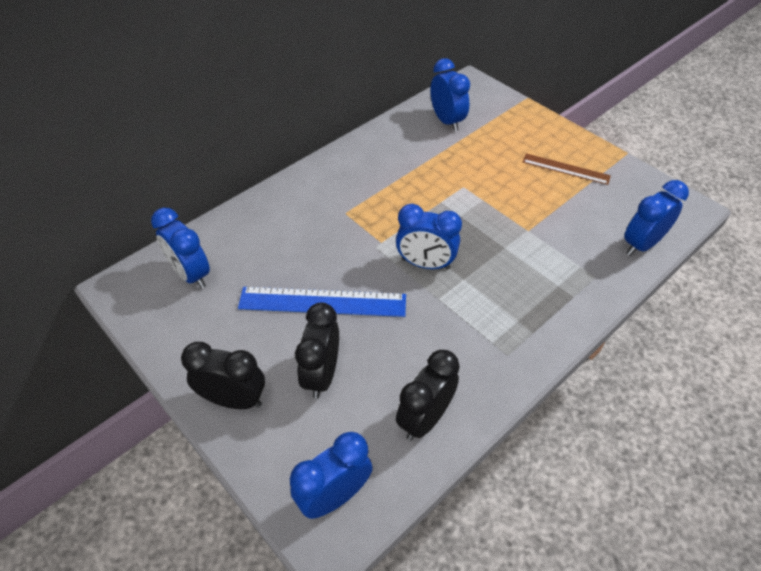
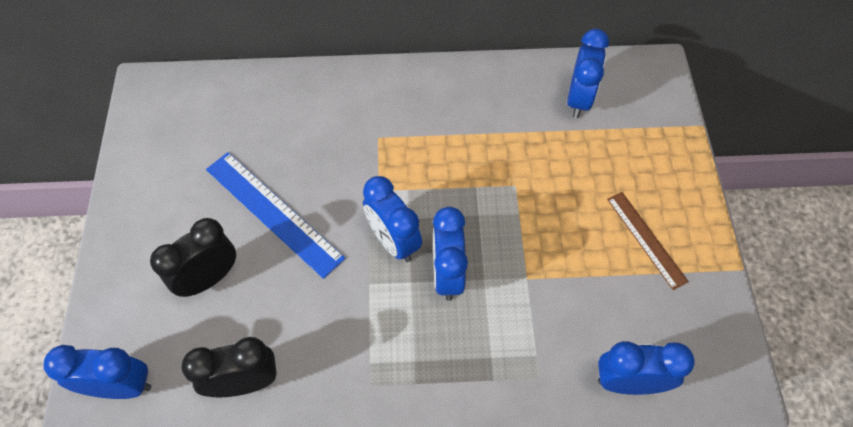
camera: 40 degrees right, 10 degrees up
(191, 274) = (203, 111): blue clock -> blue clock (447, 274)
(234, 400) = (131, 248): black clock -> none

